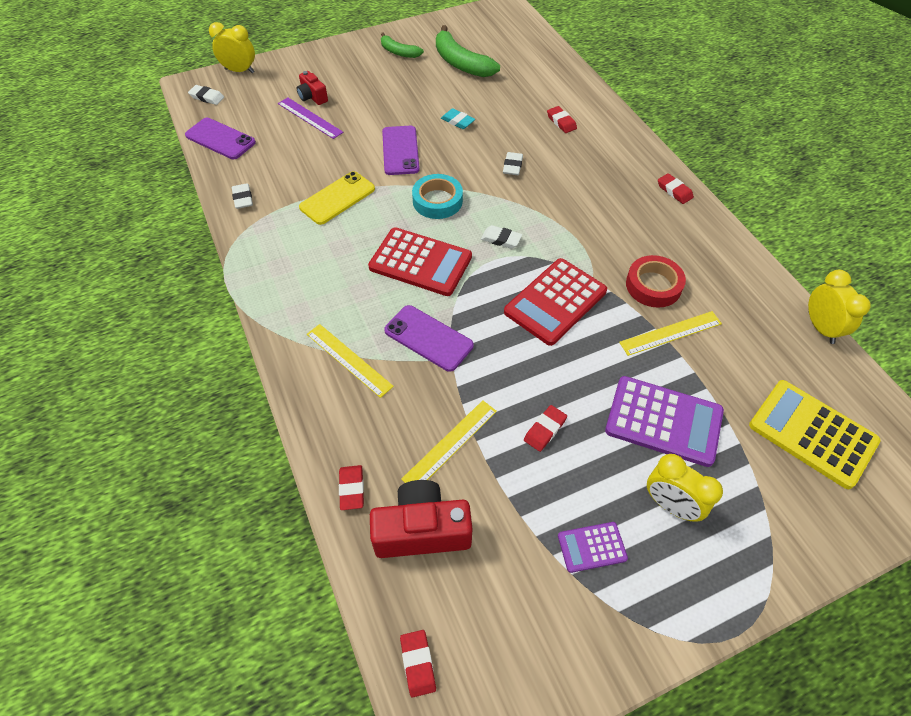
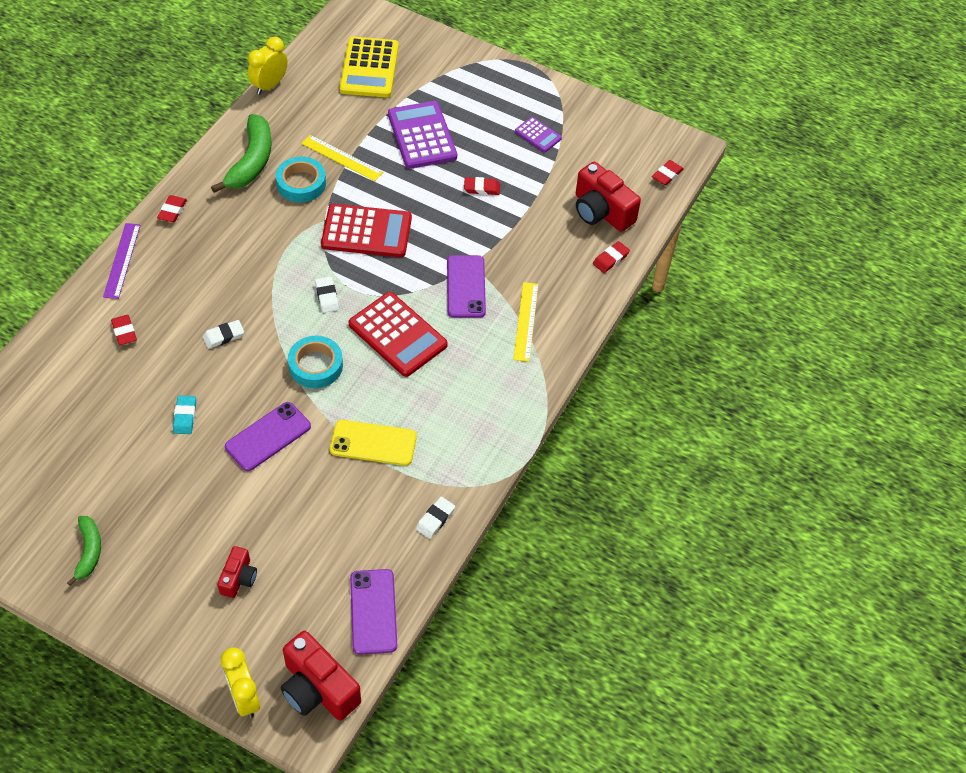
camera: 130 degrees left, 0 degrees up
(207, 97) = (318, 689): white eraser -> red camera
(310, 118) = (276, 553): purple ruler -> purple ruler (122, 260)
(420, 262) = (397, 335): red calculator -> red calculator turned 150 degrees clockwise
(450, 444) = (536, 229): yellow ruler -> none
(460, 63) = (71, 475): green banana -> green banana (251, 161)
(561, 122) = (124, 332): red eraser -> red eraser turned 45 degrees counterclockwise
(653, 285) = (301, 183): red tape -> turquoise tape
(670, 505) = (479, 112): yellow clock -> none

